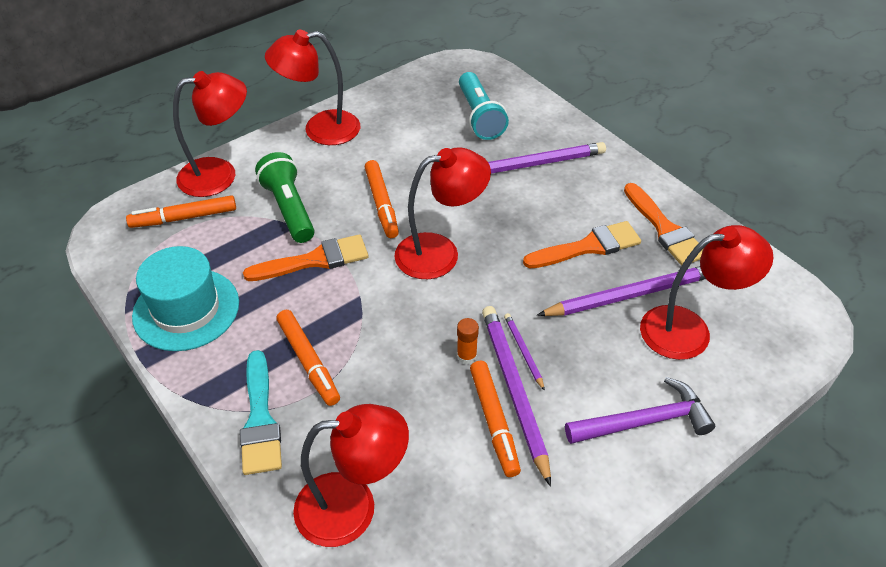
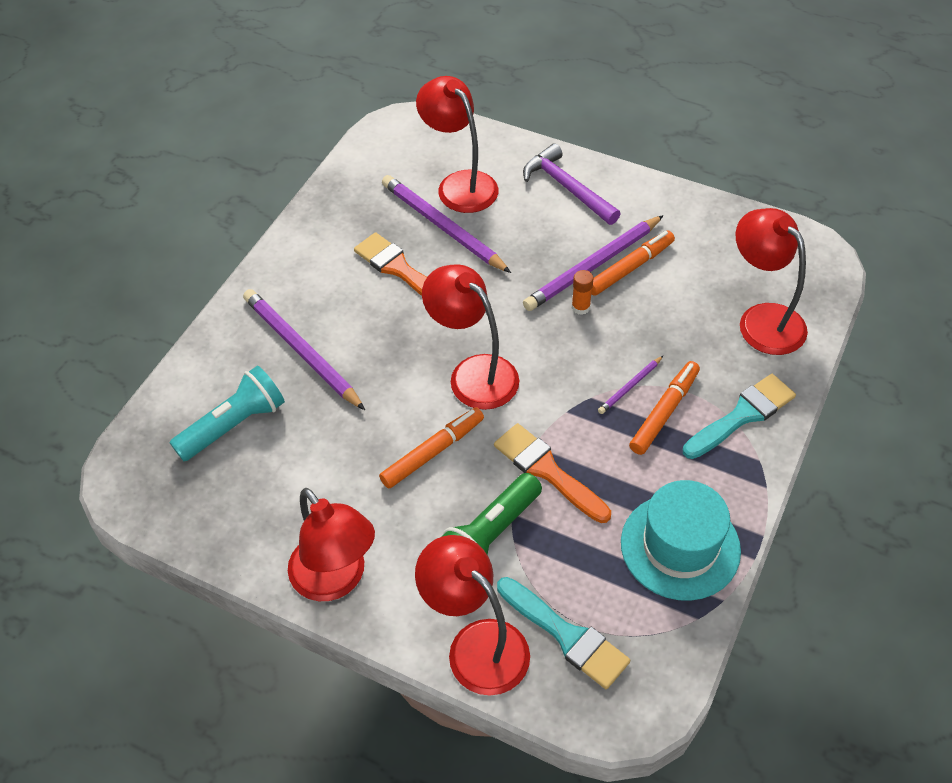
camera: 115 degrees left, 5 degrees up
(184, 218) = (566, 635): orange marker -> turquoise brush
(523, 351) = (550, 274): purple pencil -> purple pencil (630, 386)
(664, 229) = (345, 225): orange brush -> none

